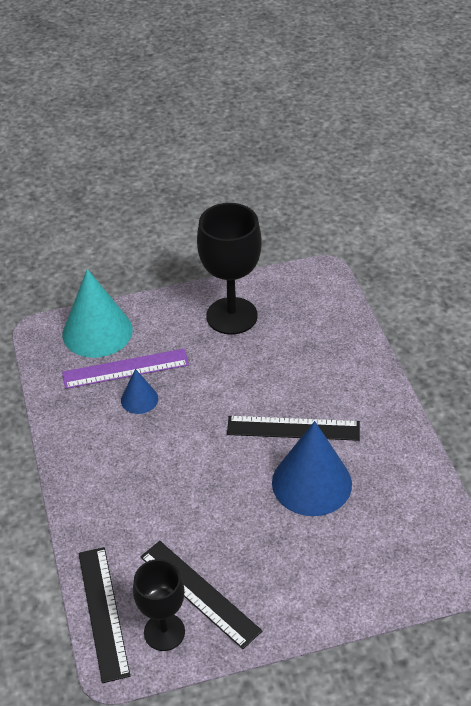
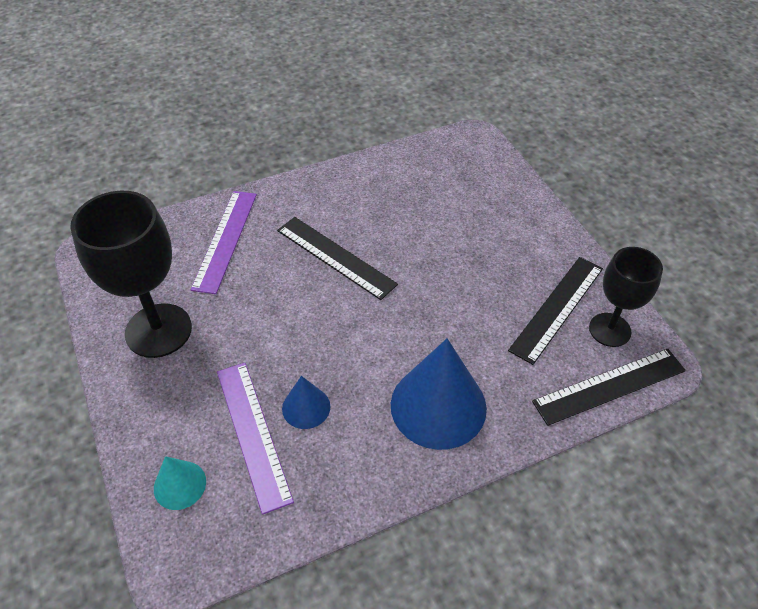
camera: 100 degrees left, 5 degrees up
(97, 332) = (180, 485): turquoise cone -> turquoise cone, size x0.50
(293, 428) = (335, 257): black ruler -> black ruler turned 45 degrees counterclockwise
(311, 483) = (404, 237): blue cone -> blue cone (438, 406)
(325, 353) = (225, 240): none -> purple ruler

